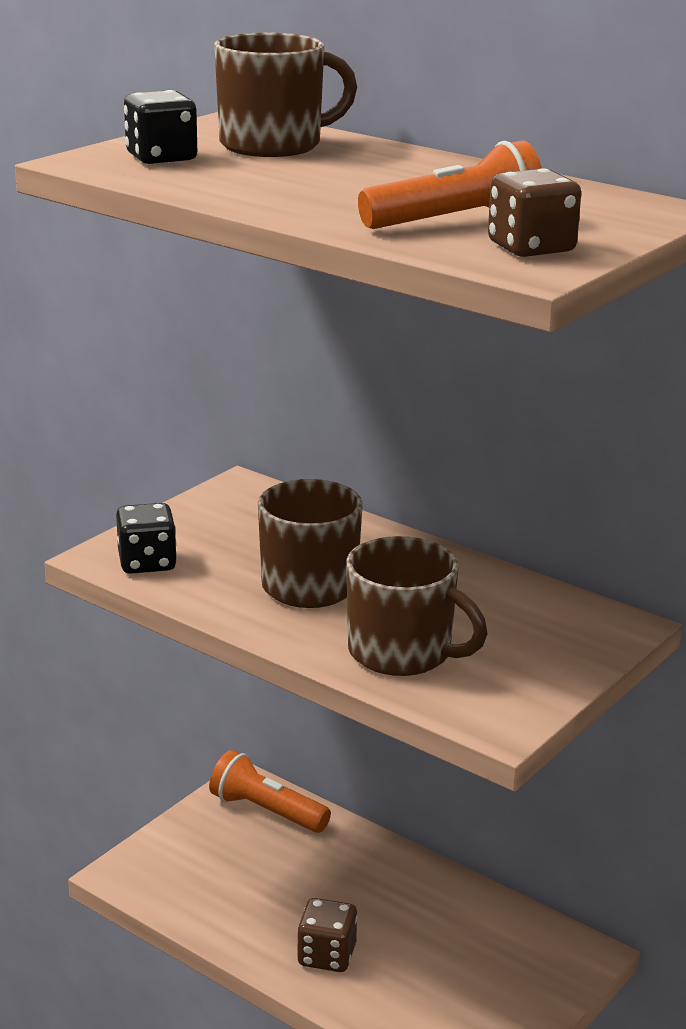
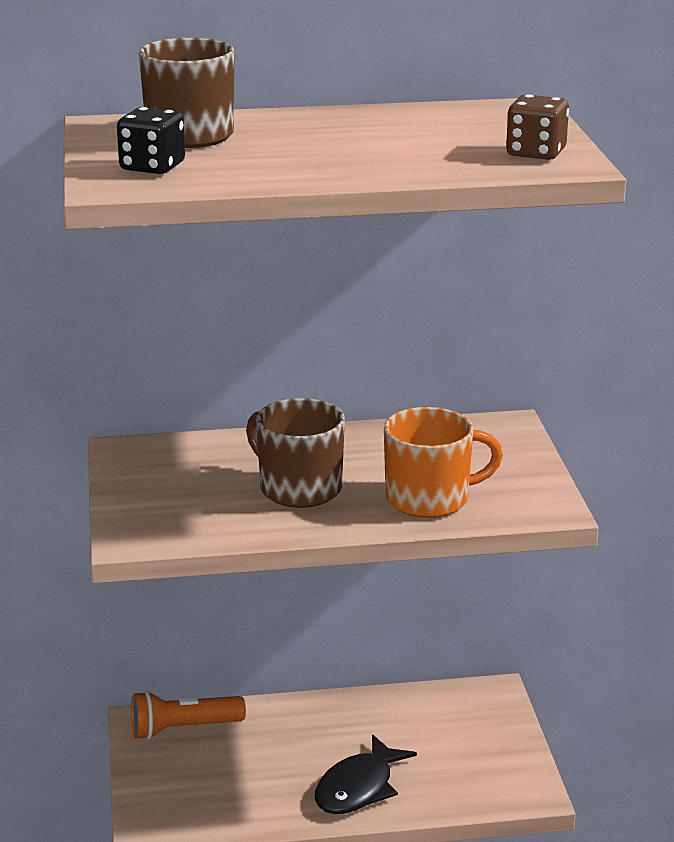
camera: 45 degrees left, 0 degrees up
(147, 563) = (168, 527): black dice -> none
(326, 955) = (358, 788): brown dice -> black fish
(402, 653) = (430, 499): brown mug -> orange mug
(455, 222) = (454, 151): orange flashlight -> none

